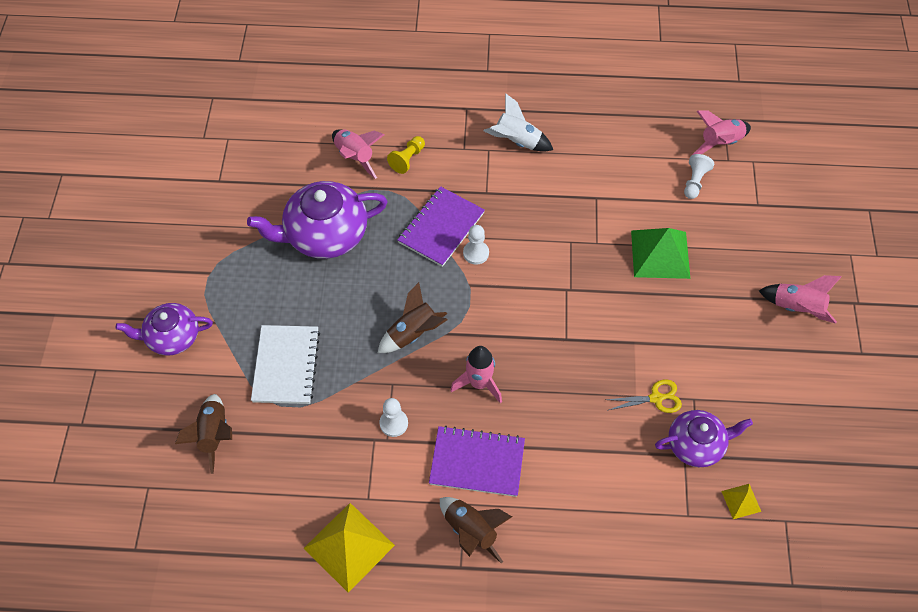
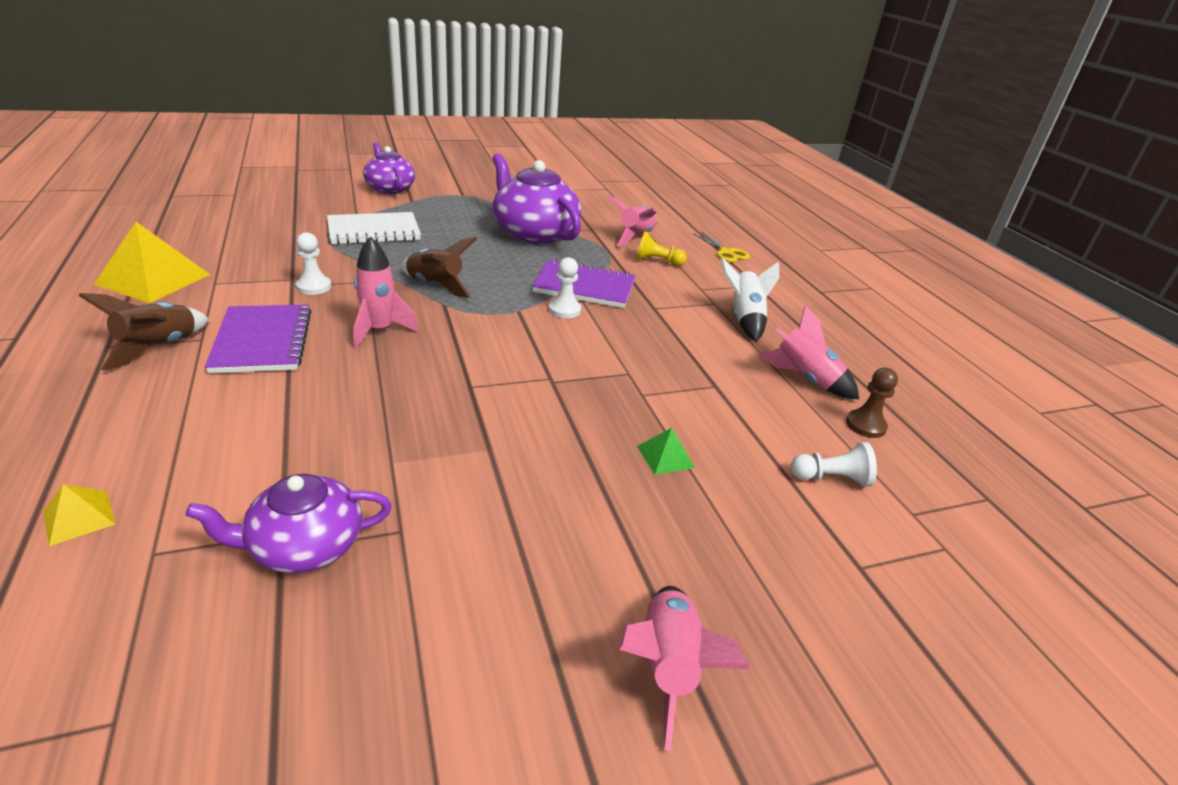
camera: 65 degrees right, 25 degrees down
(214, 435) = (290, 211): brown rocket -> none
(653, 138) = (865, 425): none -> brown pawn
(656, 398) = (391, 484): yellow scissors -> yellow scissors (726, 252)
(660, 254) = (665, 456): green pyramid -> green pyramid, size x0.48
(696, 444) = (304, 546): purple teapot -> purple teapot turned 105 degrees clockwise
(720, 143) = (935, 499): pink rocket -> pink rocket (805, 379)
(741, 501) = (174, 630): yellow pyramid -> yellow pyramid (79, 517)

